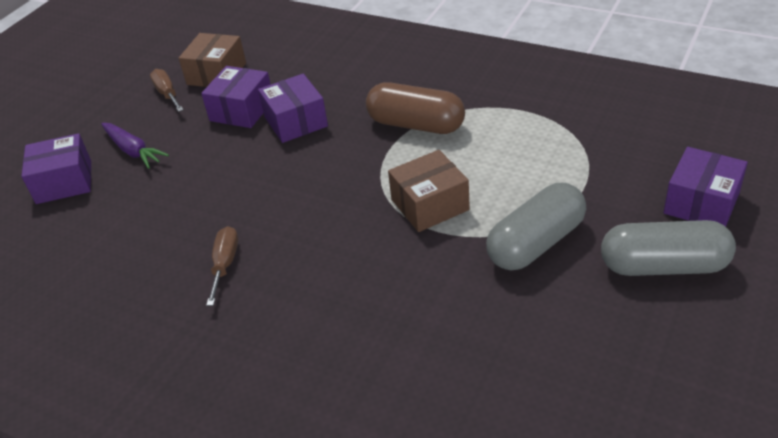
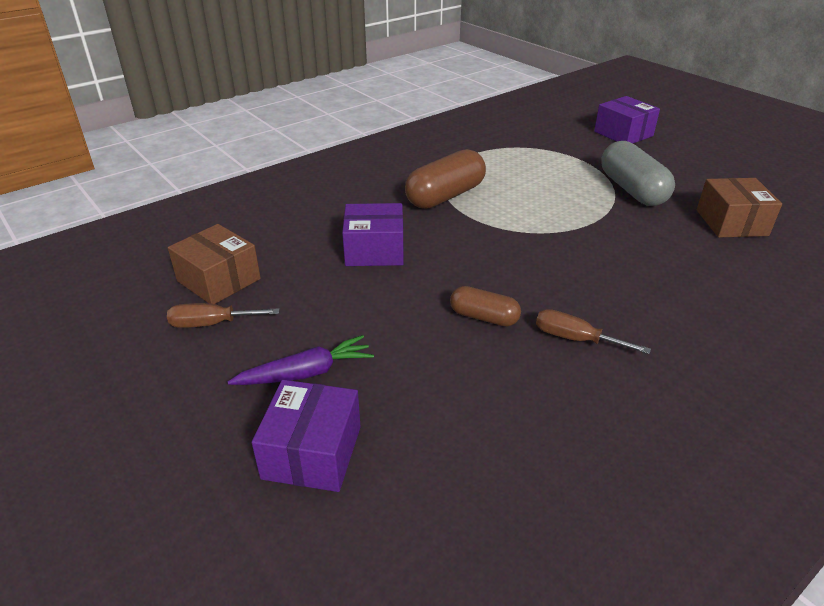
camera: 70 degrees left, 5 degrees down
(231, 207) = (484, 317): none -> brown capsule
(242, 110) = (315, 277): purple box -> none
(430, 205) = (560, 216): brown box -> brown box (731, 223)
(663, 266) = (677, 159): grey capsule -> none

